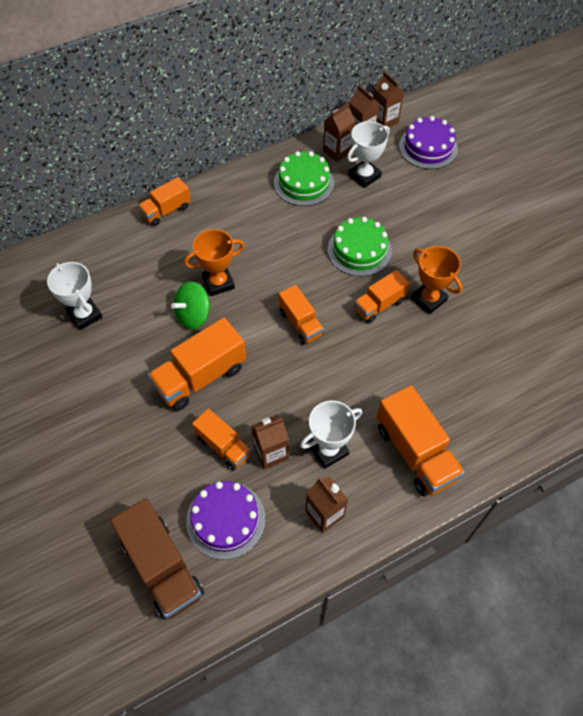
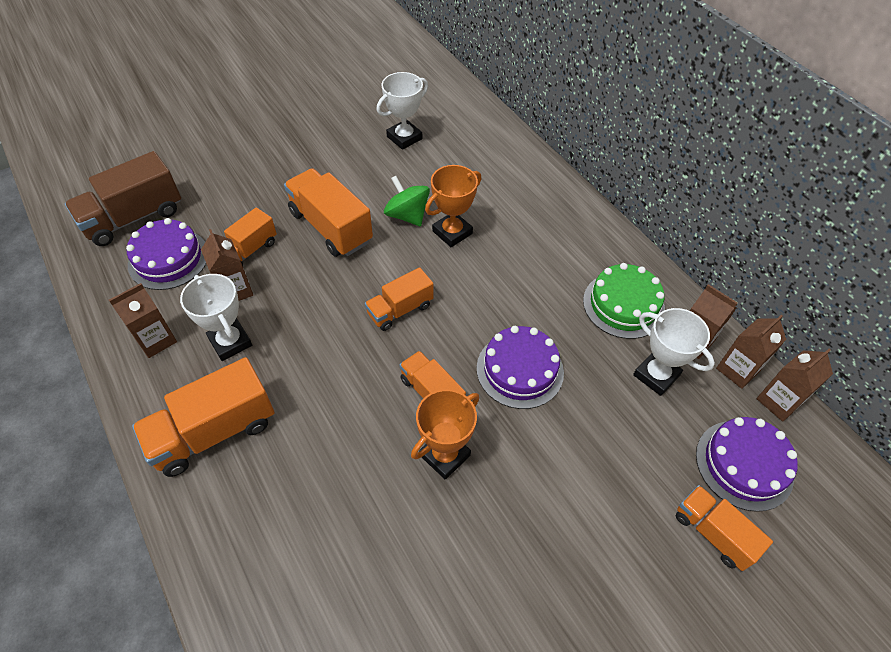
camera: 85 degrees right, 5 degrees down
(166, 211) = (547, 181): orange truck -> orange truck (713, 533)
(218, 283) = (452, 232): orange trophy -> orange trophy turned 75 degrees clockwise
(359, 250) = (520, 370): green cake -> purple cake

